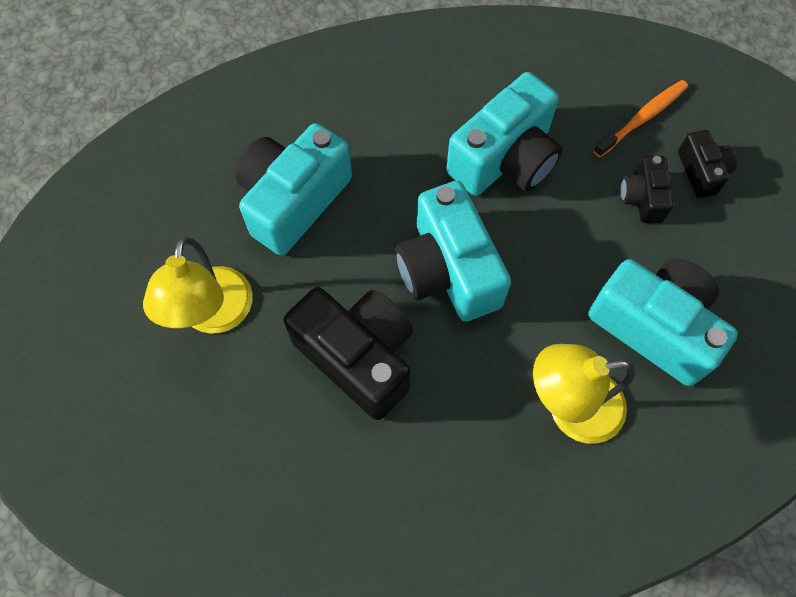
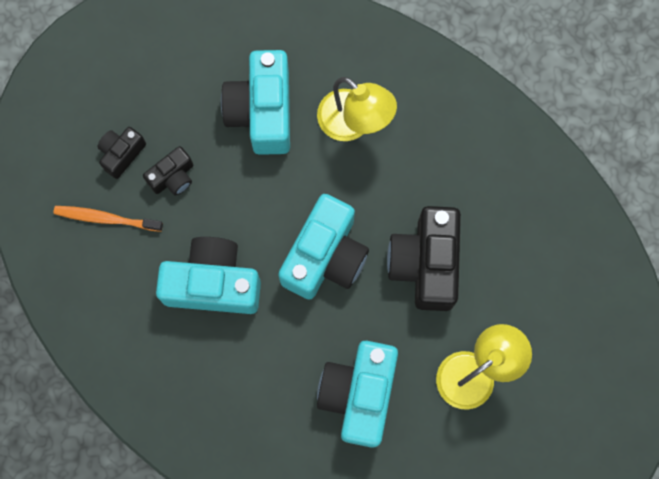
camera: 130 degrees left, 10 degrees up
(293, 201) = (359, 394): turquoise camera -> turquoise camera turned 105 degrees clockwise

